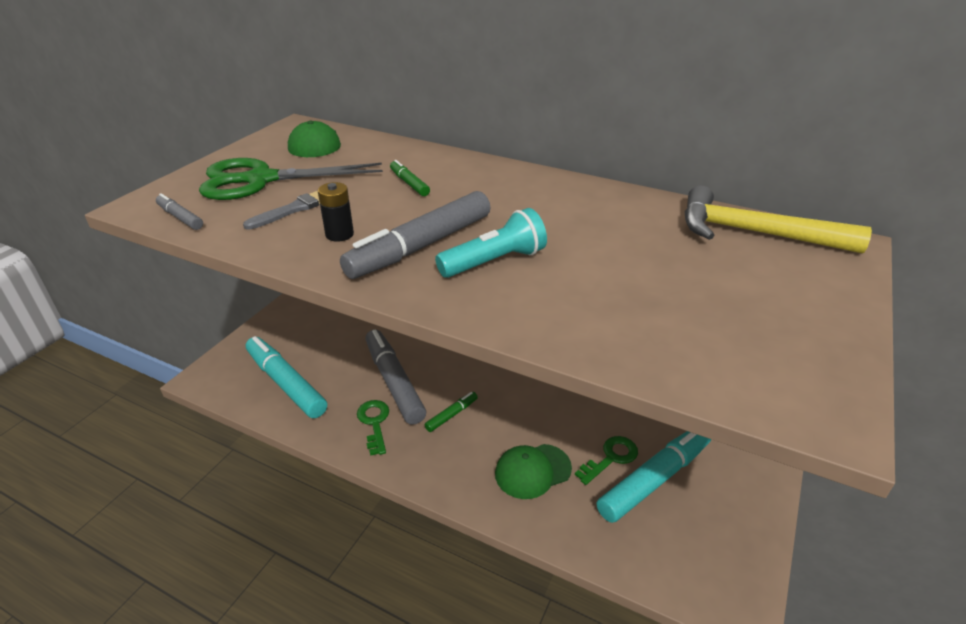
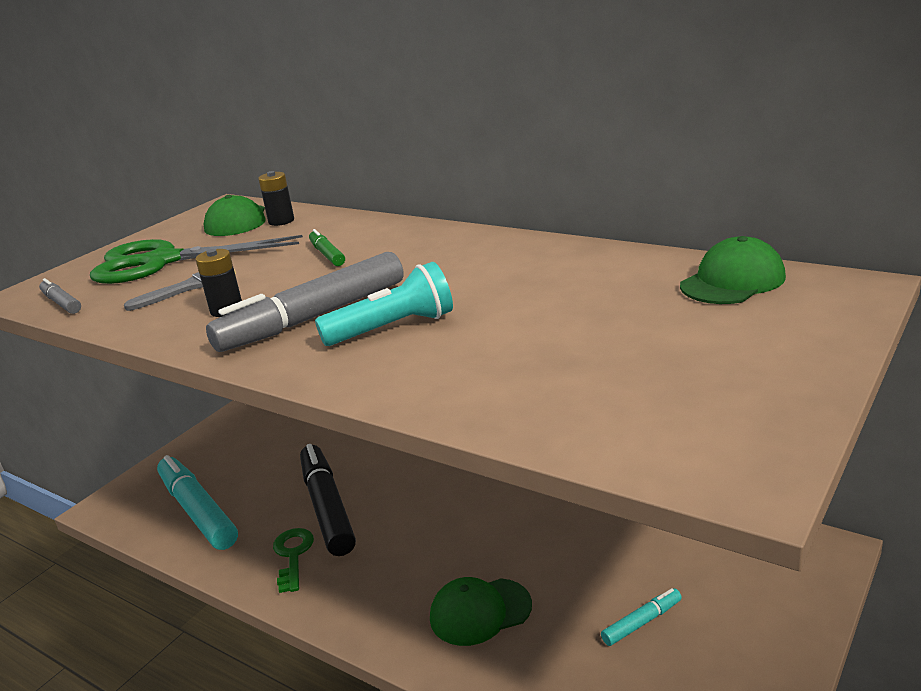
camera: 10 degrees right, 10 degrees down
(355, 146) = (281, 221): none -> black battery
(394, 382) = (327, 508): grey marker -> black marker
(451, 415) = (390, 545): green marker -> none
(611, 458) = (587, 596): green key -> none
(654, 479) = (642, 622): turquoise marker -> turquoise marker, size x0.47
(753, 233) = (732, 281): yellow hammer -> green cap

